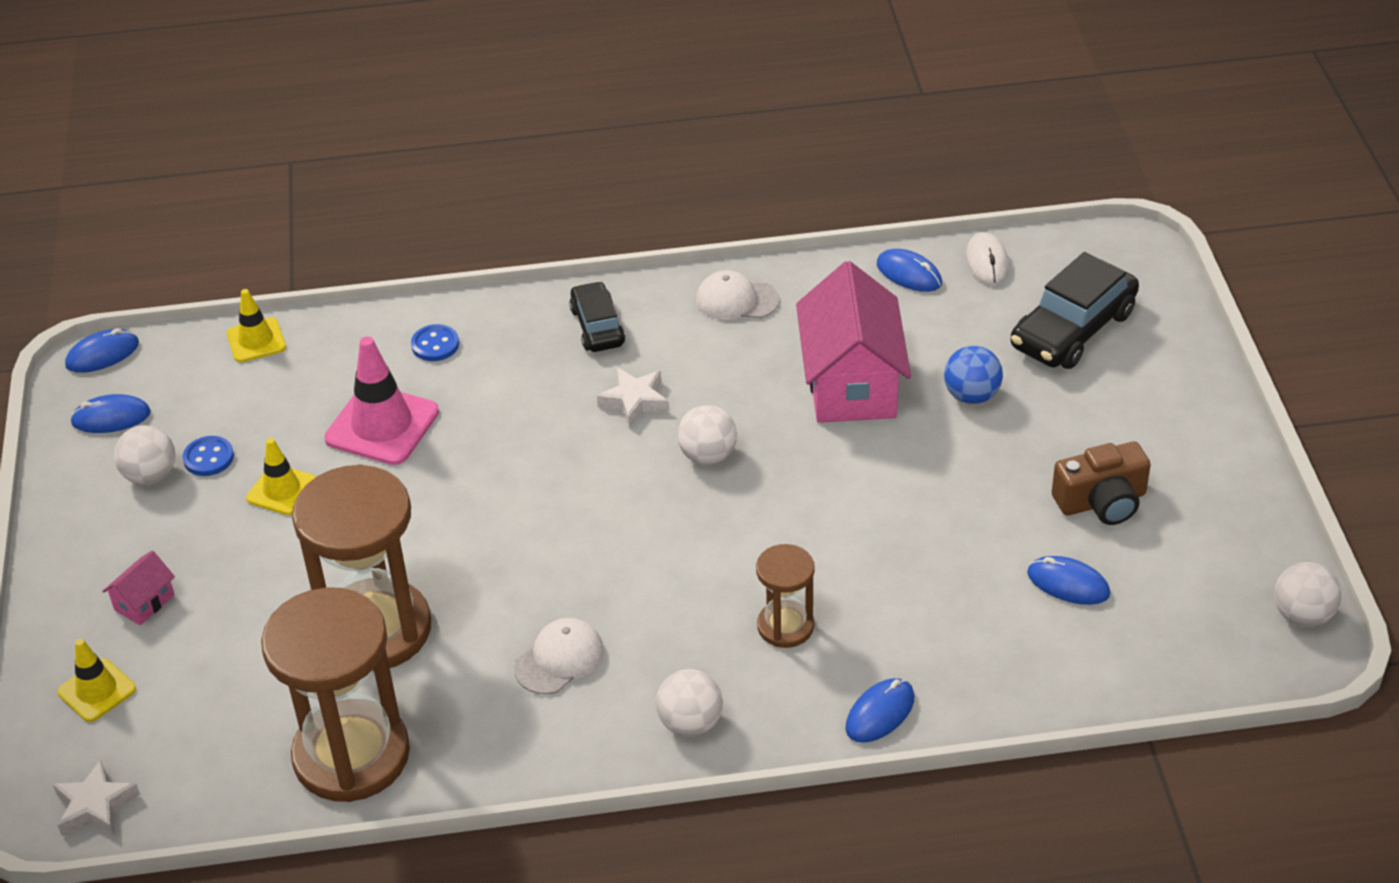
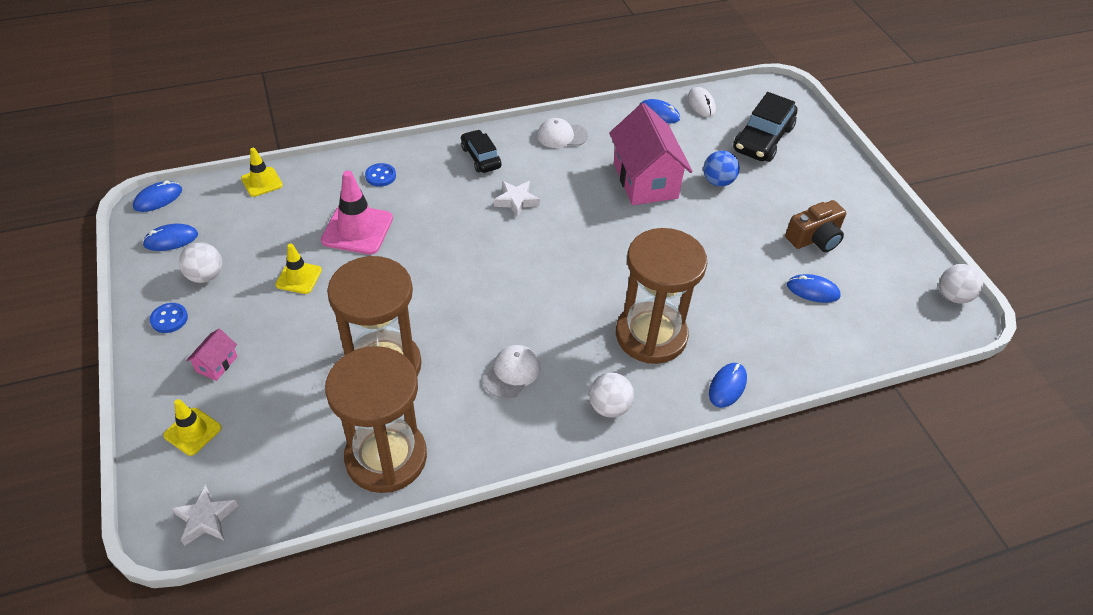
camera: 15 degrees left, 5 degrees up
(208, 458) = (244, 260): blue button -> blue button (169, 319)
(708, 456) = (571, 231): white ball -> none
(785, 626) = (651, 335): brown hourglass -> brown hourglass, size x1.97

